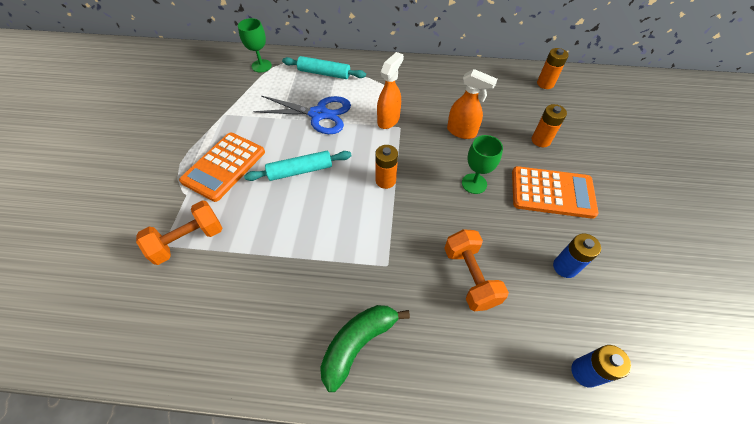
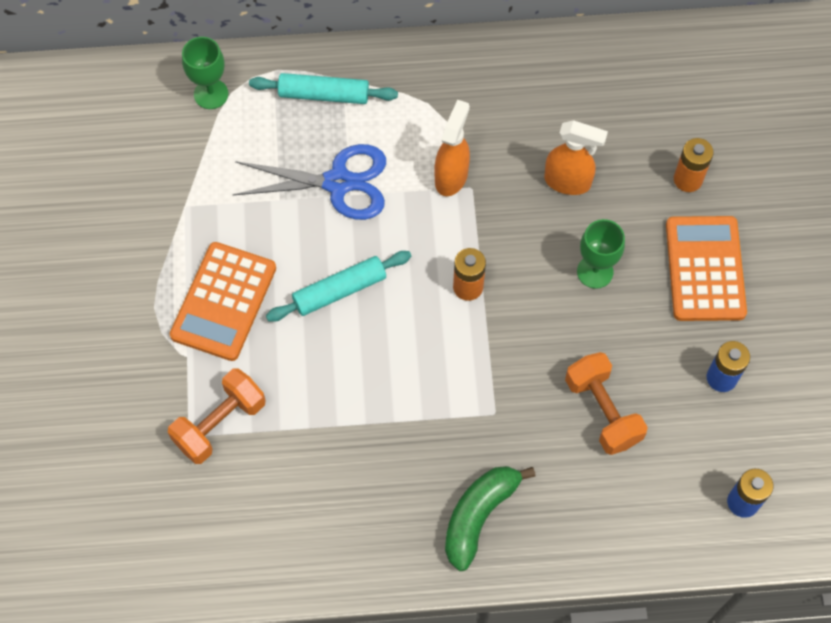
camera: 10 degrees left, 10 degrees up
(545, 84) = (693, 62): orange battery -> none
(552, 193) = (705, 269): orange calculator -> orange calculator turned 90 degrees counterclockwise

